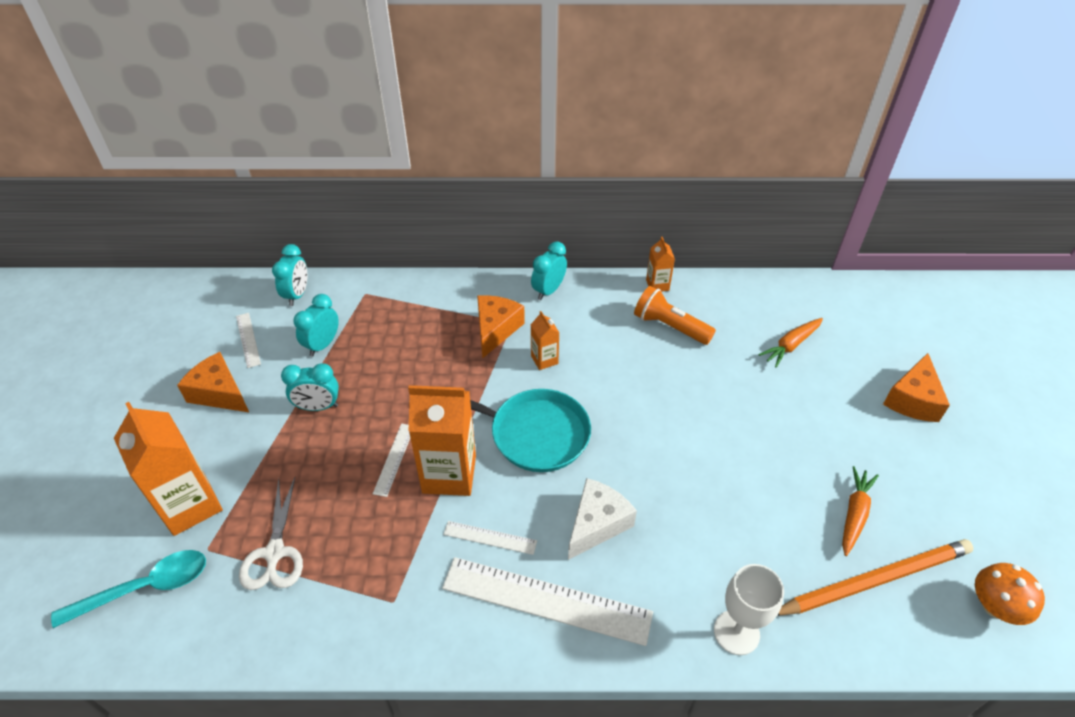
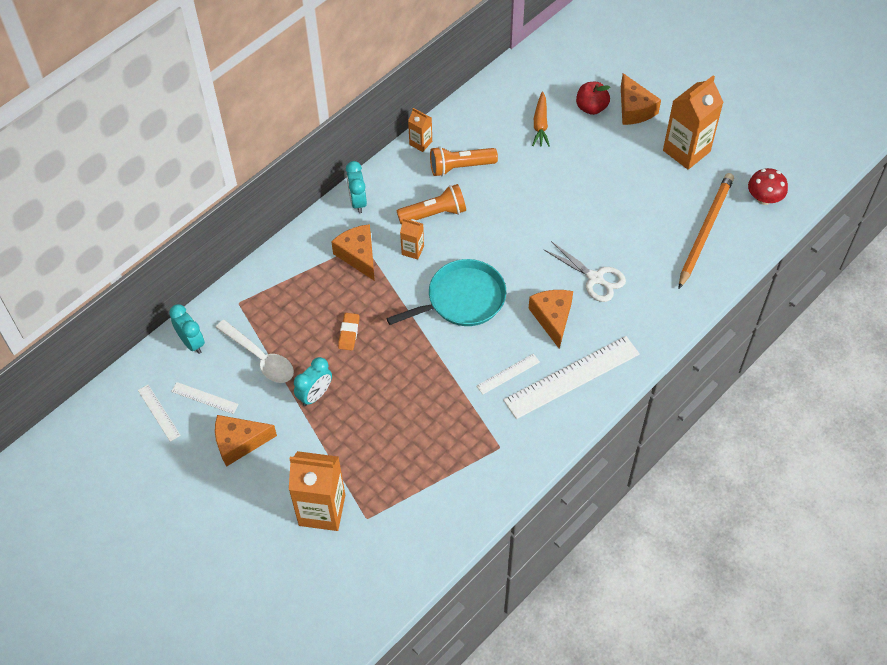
camera: 45 degrees left, 10 degrees up
(146, 587) = (362, 564): turquoise spoon -> none
(274, 553) = (406, 485): white scissors -> white scissors (595, 278)
(322, 345) = (261, 358): turquoise clock -> white spoon
(394, 459) = (403, 382): white ruler -> white ruler (158, 412)
(408, 381) = (349, 333): none -> orange eraser
(449, 474) = (444, 362): orange carton -> orange carton (686, 151)
(597, 524) = (552, 318): white cheese -> orange cheese
(600, 345) = (434, 213): none -> orange flashlight
(736, 632) = (671, 311): white goblet -> none
(854, 514) = (666, 203): orange carrot -> none
(863, 367) = (591, 107): none -> red apple
(995, 606) = (764, 198): orange mushroom -> red mushroom

